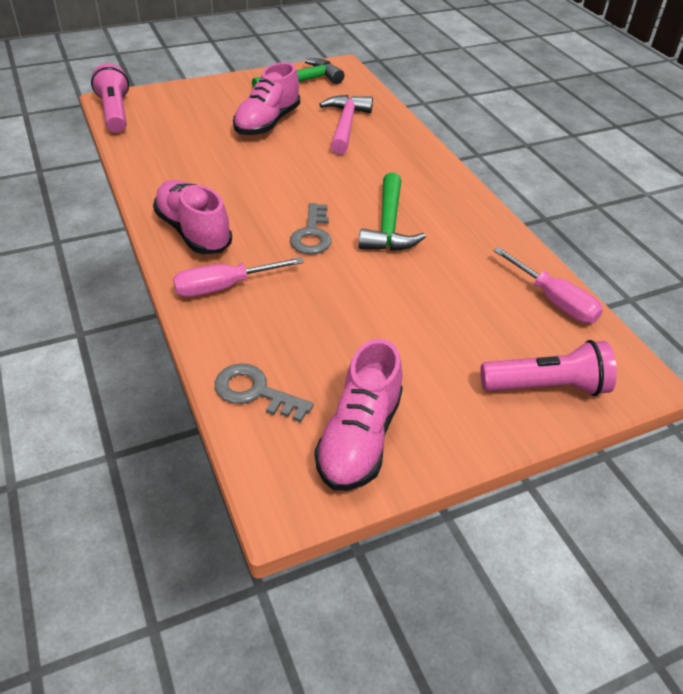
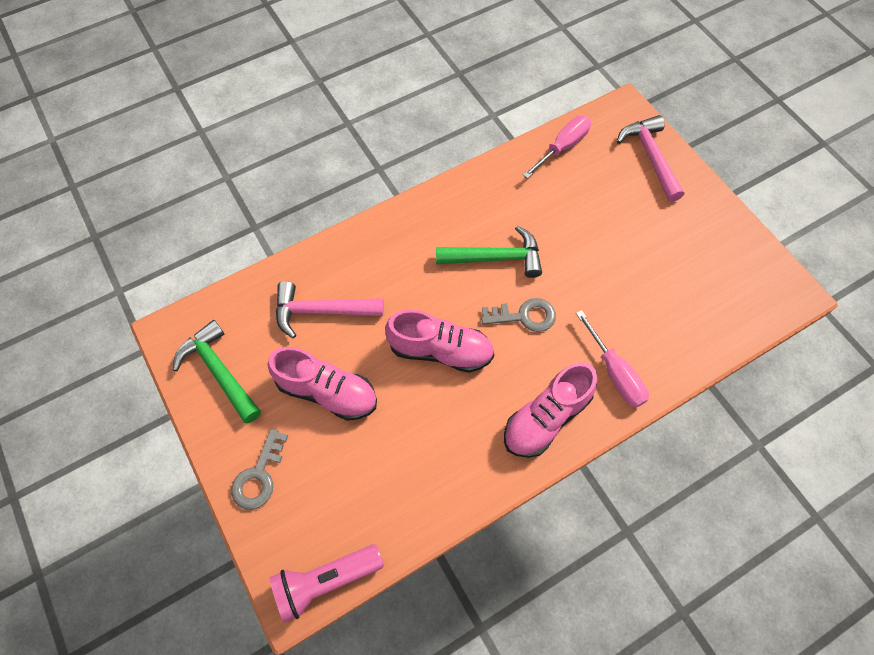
camera: 95 degrees left, 20 degrees up
(255, 392) = (717, 326): grey key -> grey key (259, 475)
(359, 438) = (732, 258): pink shoe -> pink shoe (440, 350)
(546, 387) = (650, 157): pink flashlight -> pink hammer

